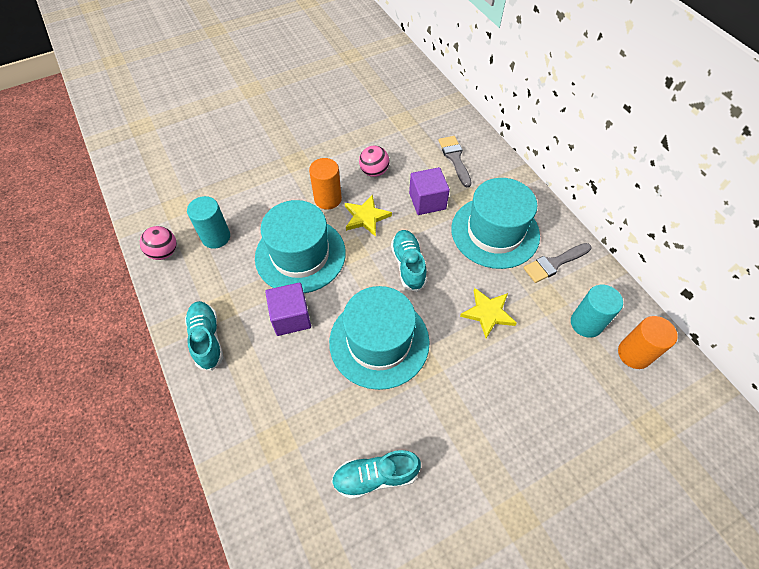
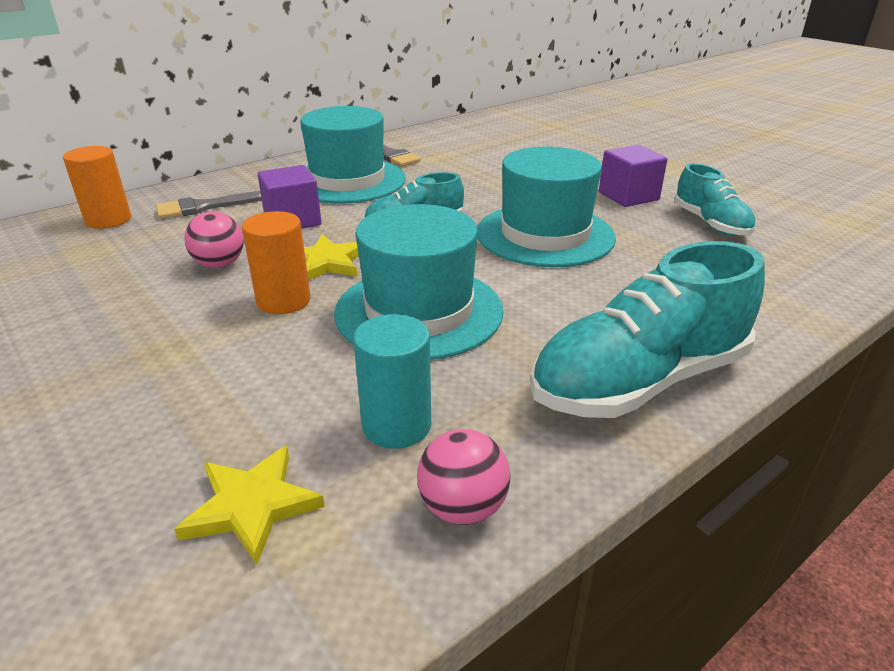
camera: 100 degrees left, 25 degrees down
(207, 339) = (639, 381): turquoise shoe -> turquoise shoe, size x1.74
(291, 317) = (545, 302): purple cube -> purple cube (628, 196)
(488, 313) = (470, 181): yellow star -> yellow star (251, 506)
(586, 323) = (461, 143): turquoise cylinder -> none
(634, 354) = (485, 129): orange cylinder -> orange cylinder (108, 220)

